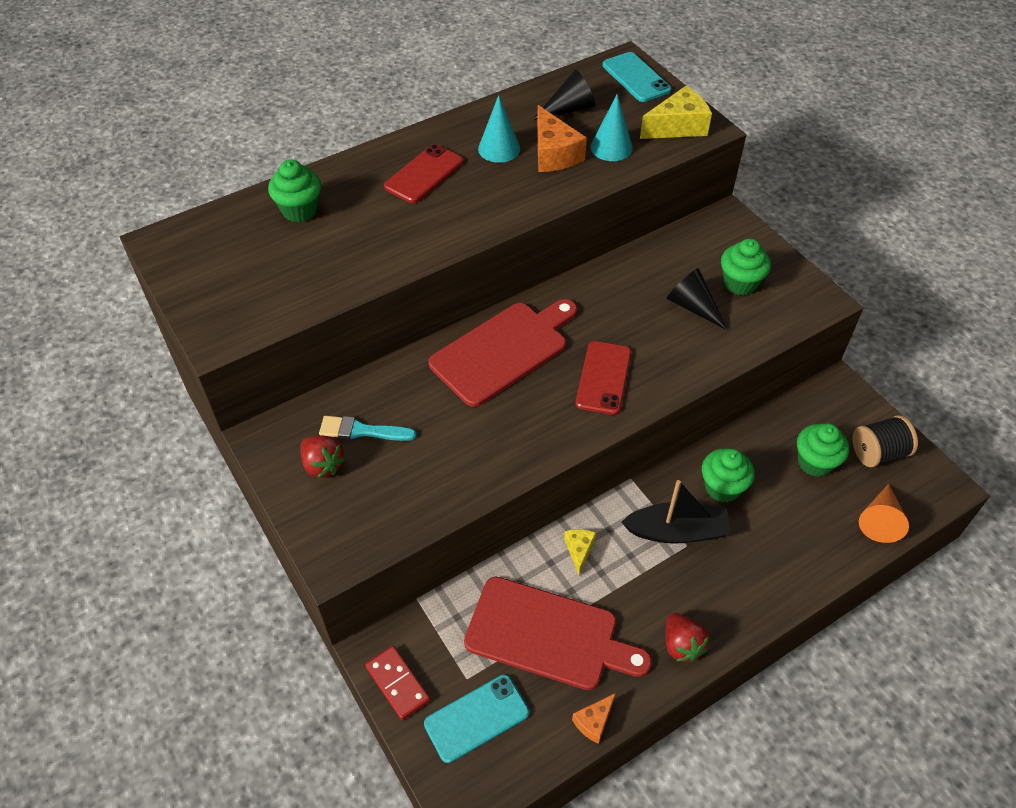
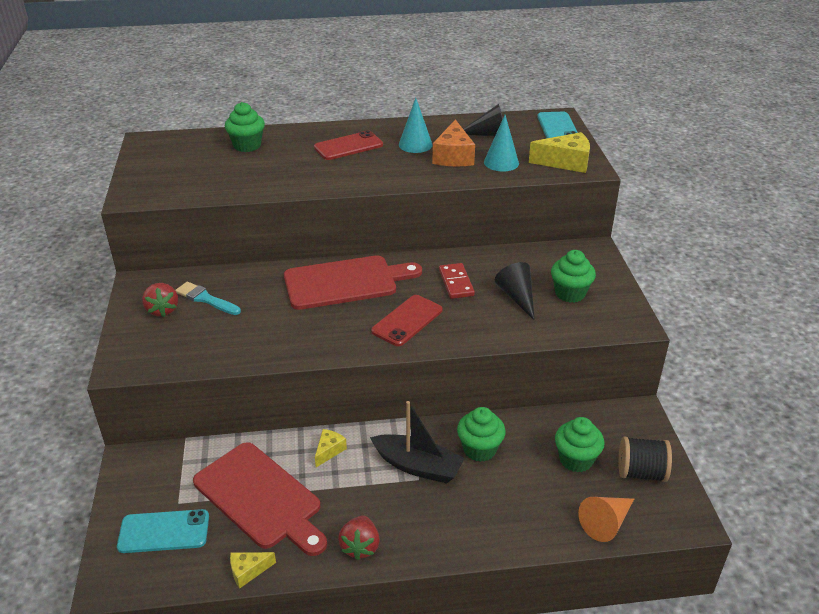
camera: 25 degrees right, 15 degrees down
(397, 684) = (128, 486): red domino -> red domino (456, 283)
(594, 721) = (248, 571): orange cheese -> yellow cheese

